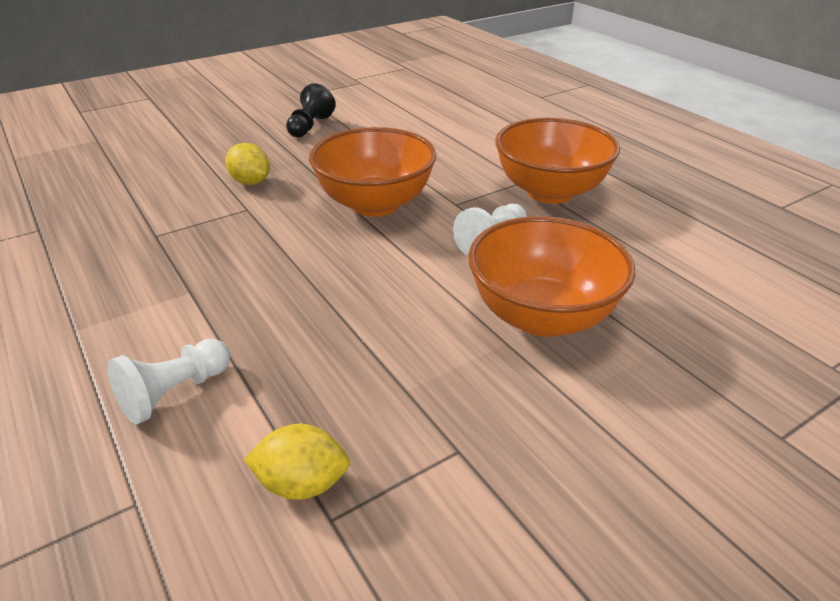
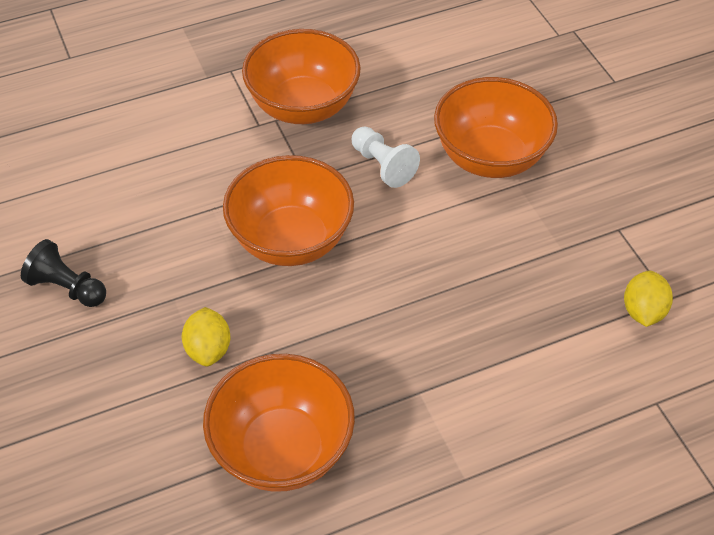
camera: 80 degrees left, 15 degrees up
(142, 225) = (282, 449): none -> orange bowl
(174, 393) = (554, 390): white pawn -> none
(250, 182) = (208, 349): yellow lemon -> yellow lemon turned 60 degrees counterclockwise

